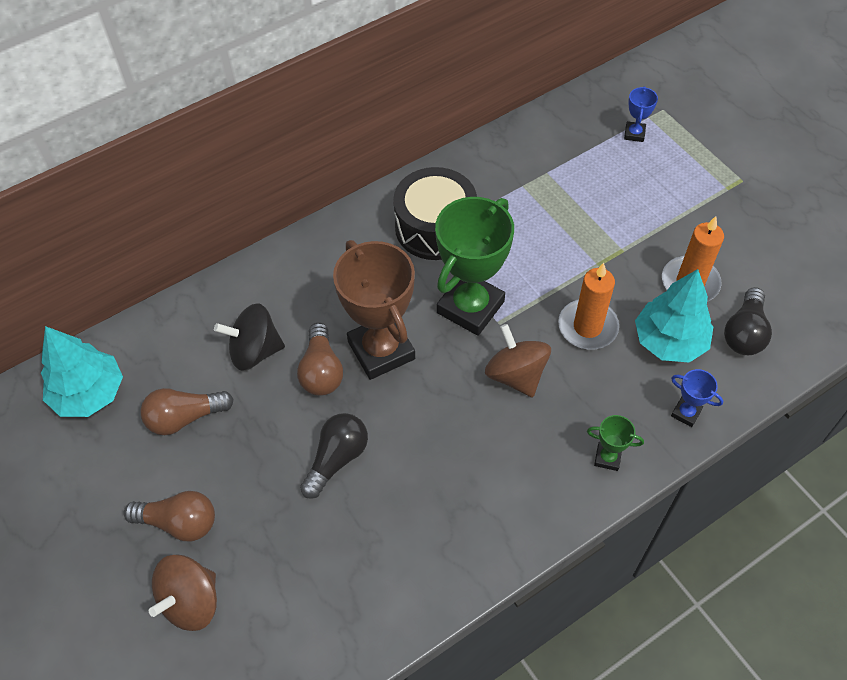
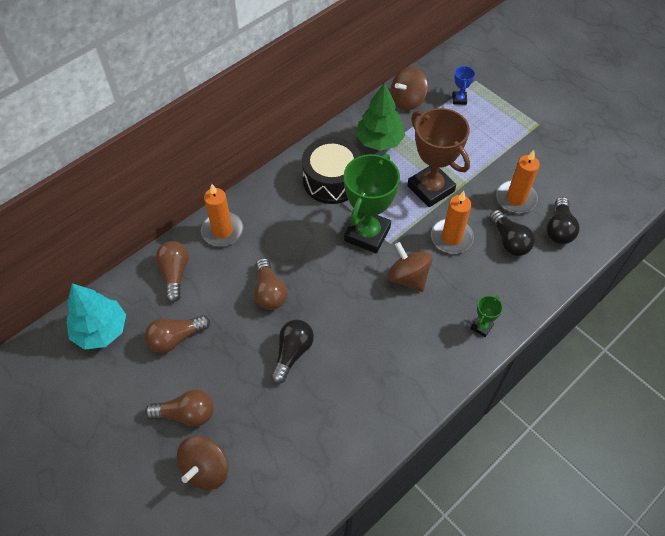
camera: 10 degrees left, 0 degrees up
(200, 330) = (175, 274): none -> brown light bulb
(255, 351) = (218, 284): black spinning top -> none
(274, 279) = (222, 231): none -> orange candle
(381, 350) = (309, 272): brown trophy -> brown trophy (430, 188)
(511, 180) = (379, 141): none -> green tree
(561, 128) = (408, 100): none -> brown spinning top
(607, 458) = (481, 327): green trophy -> green trophy turned 60 degrees counterclockwise
(669, 341) = (509, 241): turquoise tree -> black light bulb
(686, 413) = (529, 289): blue trophy -> none

